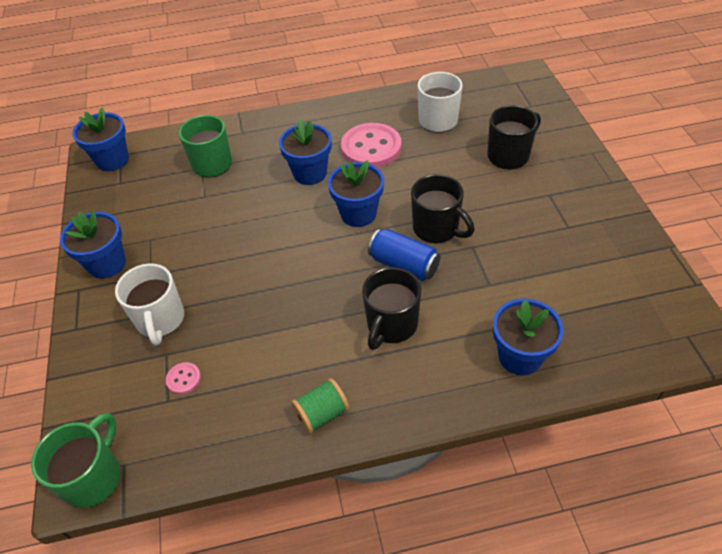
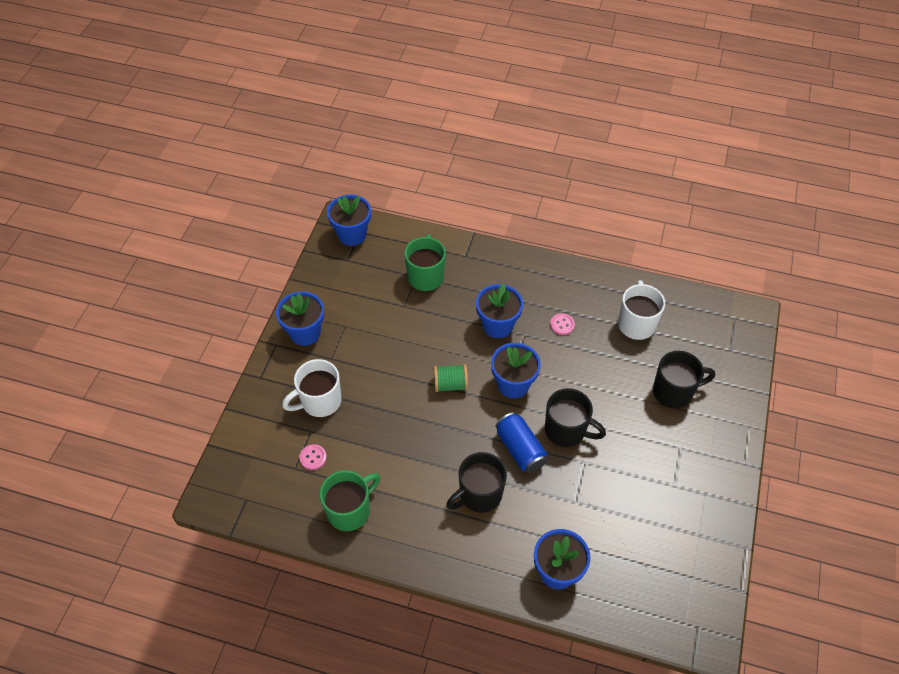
camera: 25 degrees right, 5 degrees up
(94, 477) = (224, 498): green mug -> green mug (350, 510)
(160, 320) = (320, 401): white mug -> white mug turned 45 degrees clockwise
(321, 414) = (390, 536): green spool -> green spool (450, 384)
(371, 148) = (562, 325): pink button -> pink button, size x0.43
(437, 229) = (566, 430): black mug -> black mug turned 45 degrees counterclockwise

